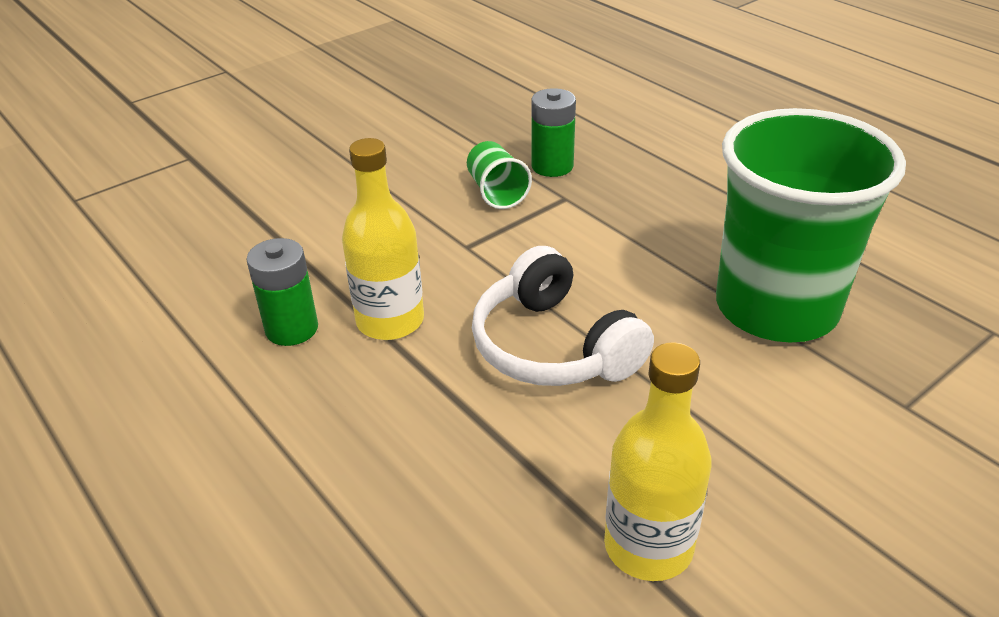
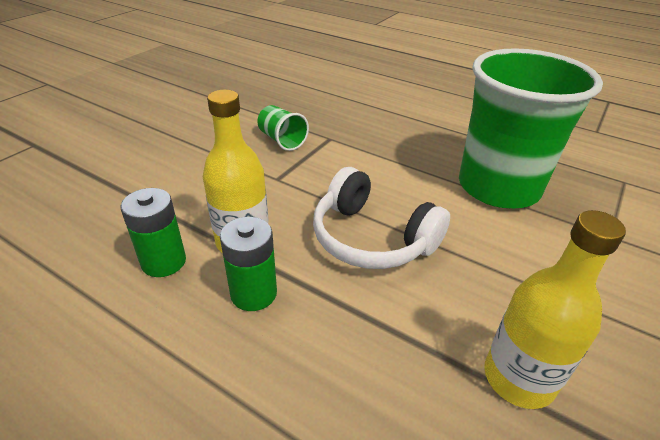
camera: 20 degrees left, 0 degrees up
(552, 166) = (311, 120): green battery -> green battery (253, 293)

